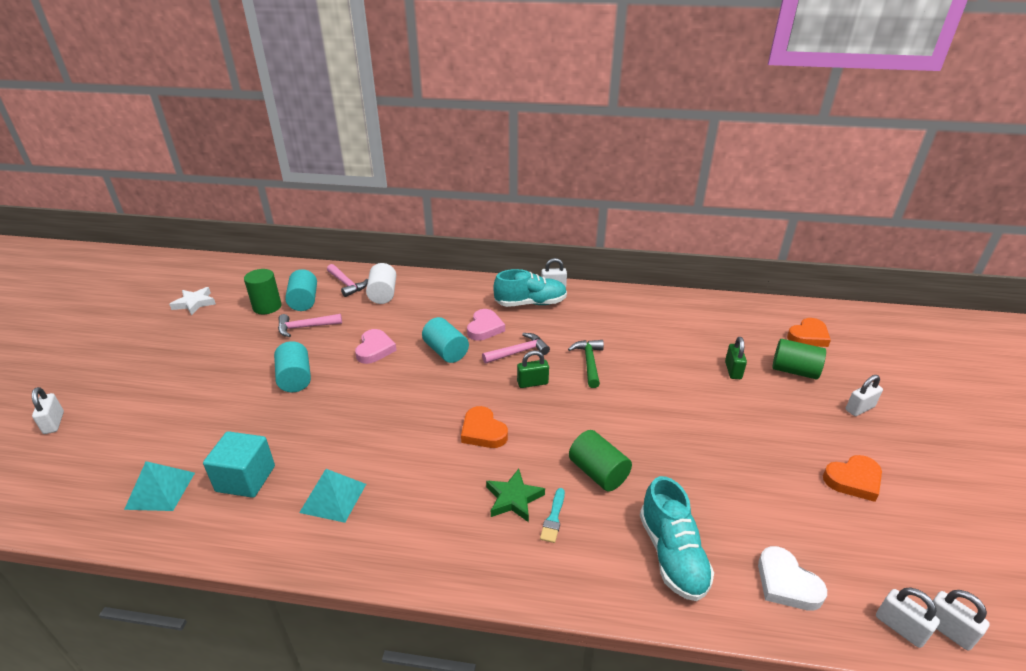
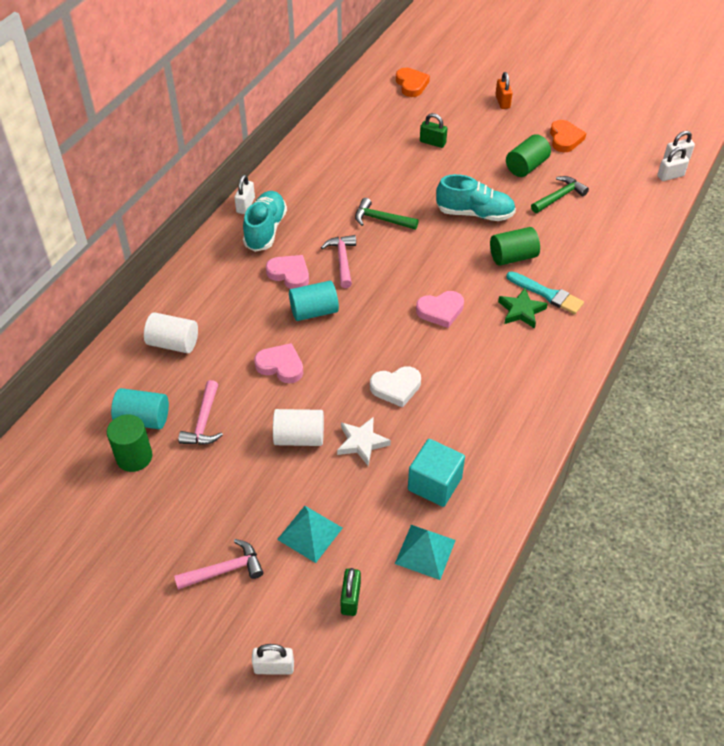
camera: 70 degrees left, 15 degrees up
(194, 303) = (75, 537): white star -> white star (362, 443)
(295, 378) = (299, 437): turquoise cylinder -> white cylinder
(333, 498) = (481, 422): turquoise pyramid -> turquoise pyramid (310, 533)
(347, 284) = (129, 373): pink hammer -> pink hammer (225, 570)
(483, 431) = (440, 311): orange heart -> pink heart
(532, 383) = (392, 263): green padlock -> green padlock (350, 599)
(553, 518) = (547, 294): turquoise brush -> turquoise brush, size x1.61
(672, 554) = (596, 246): turquoise shoe -> turquoise shoe (475, 213)
(736, 496) = (559, 197): none -> green hammer
(786, 583) = (631, 205): white heart -> white heart (396, 388)
(794, 371) = (449, 112): green cylinder -> green cylinder (526, 166)
(859, 408) = (502, 102): white padlock -> orange padlock

